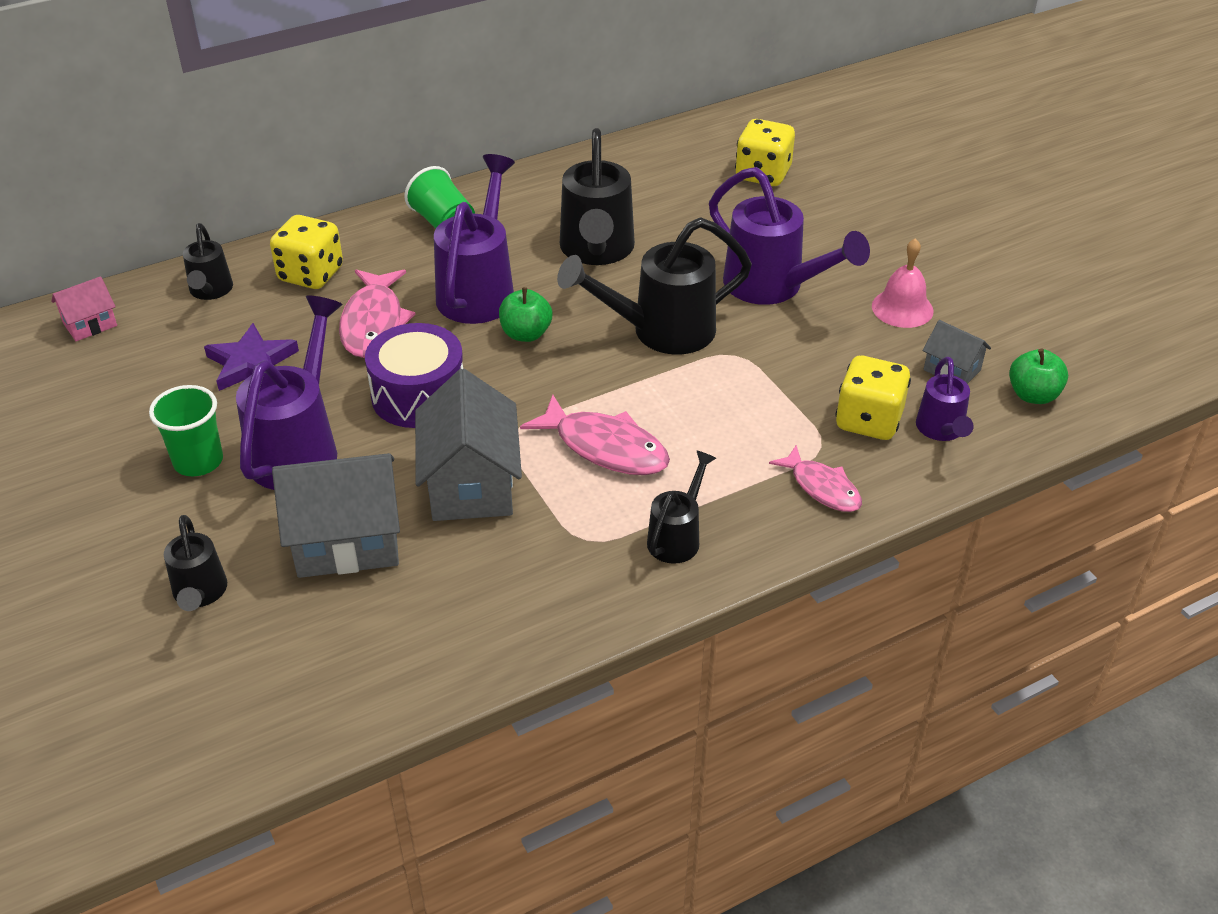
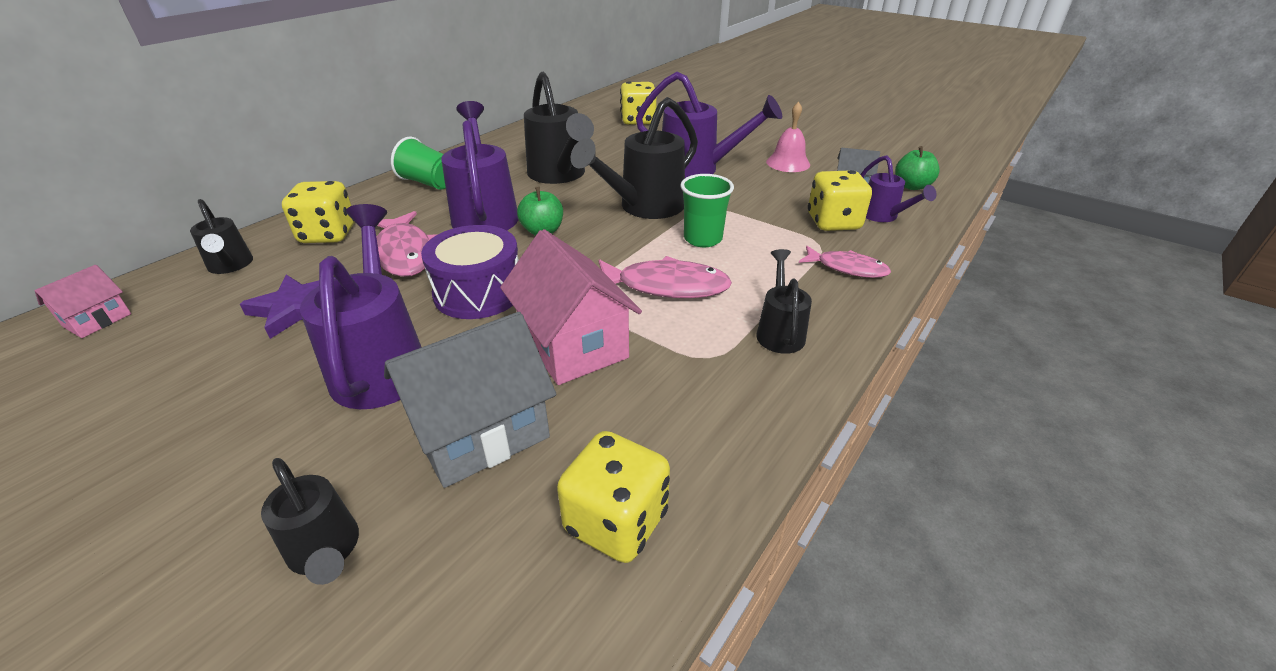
camera: 25 degrees left, 5 degrees down
(198, 461) = (269, 407): green cup -> green cup (703, 239)
(407, 650) = (616, 521): none -> yellow dice
(471, 484) = (573, 345): grey house -> pink house

